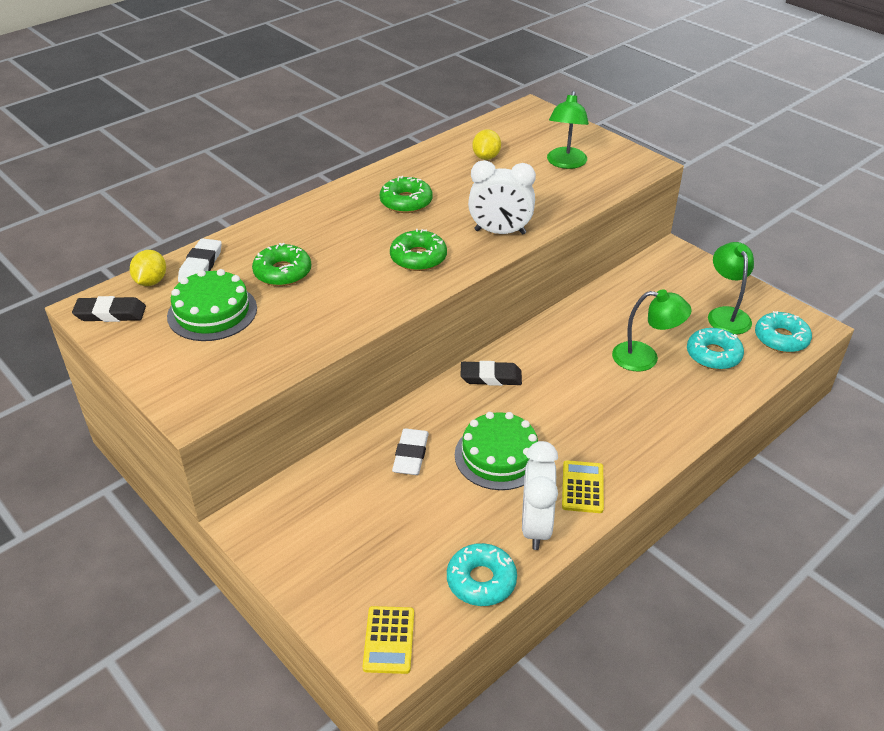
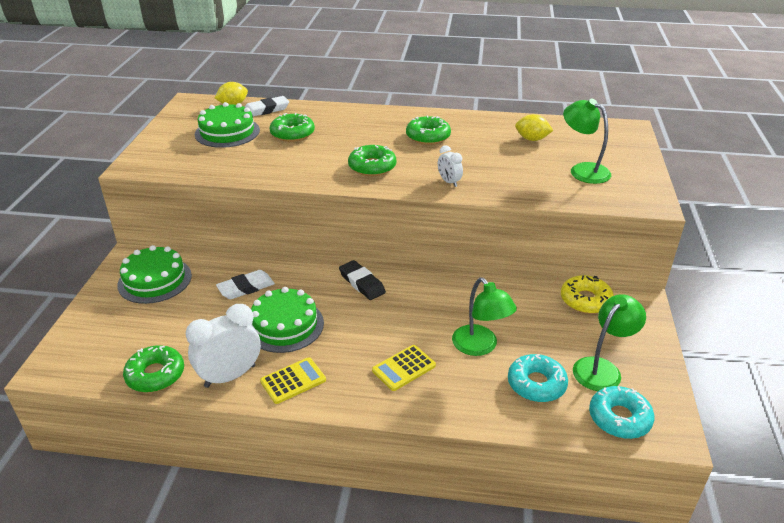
camera: 50 degrees right, 5 degrees down
(110, 313) = (191, 108): black eraser -> none
(316, 518) = (155, 280): none -> green cake
(389, 640) = (73, 359): yellow calculator -> yellow calculator (403, 368)
(481, 580) = (155, 375): turquoise donut -> green donut
(486, 157) = (532, 139): yellow lemon -> yellow lemon turned 45 degrees clockwise
(500, 232) = (449, 182): white clock -> white clock, size x0.52
(565, 163) = (583, 170): green lamp -> green lamp turned 75 degrees clockwise
(646, 275) = (585, 300): none -> yellow donut

